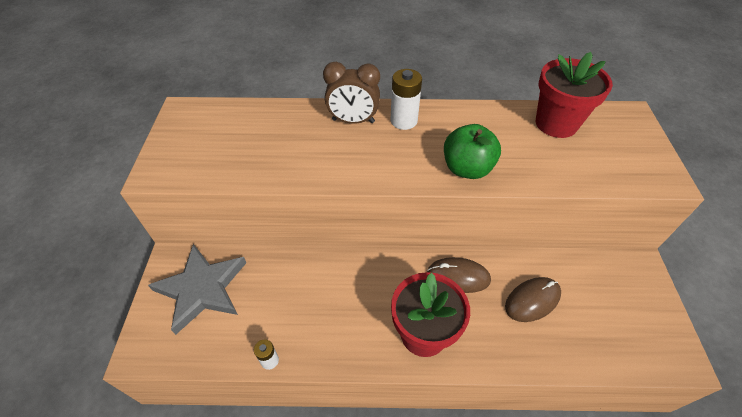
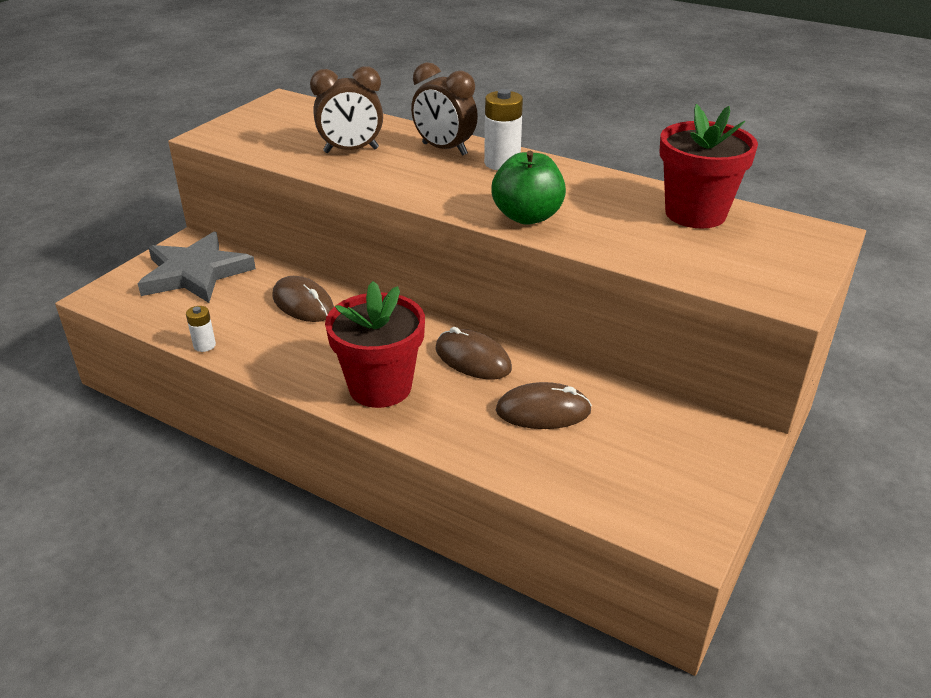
camera: 30 degrees right, 15 degrees down
(287, 148) = (351, 150): none -> brown clock
(309, 280) = (303, 303): none -> brown mouse

